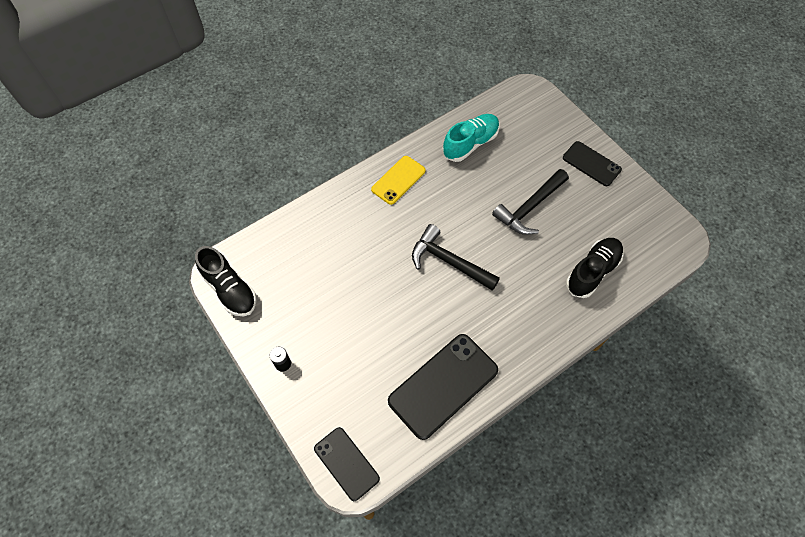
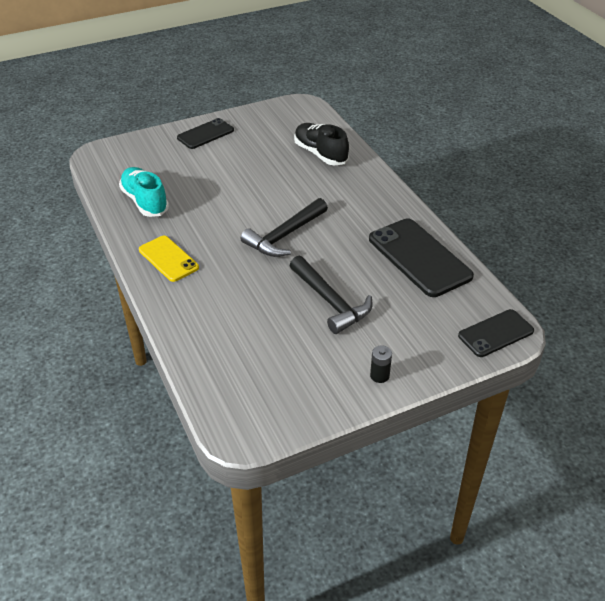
camera: 80 degrees left, 20 degrees down
(230, 289) = (270, 421): black shoe -> none
(529, 208) = (240, 177): black hammer -> black hammer (330, 302)

